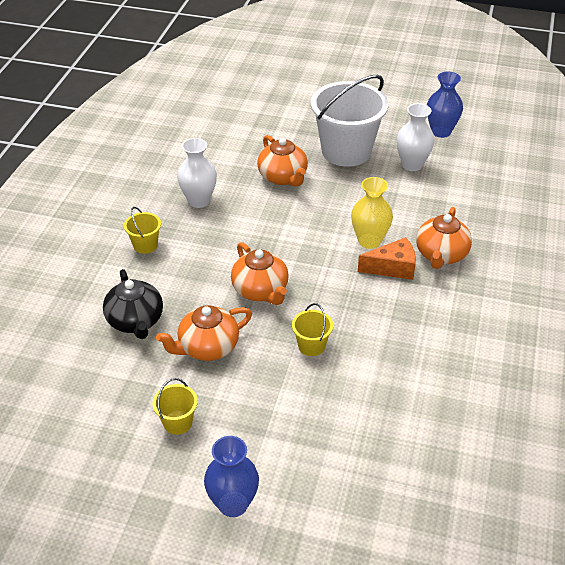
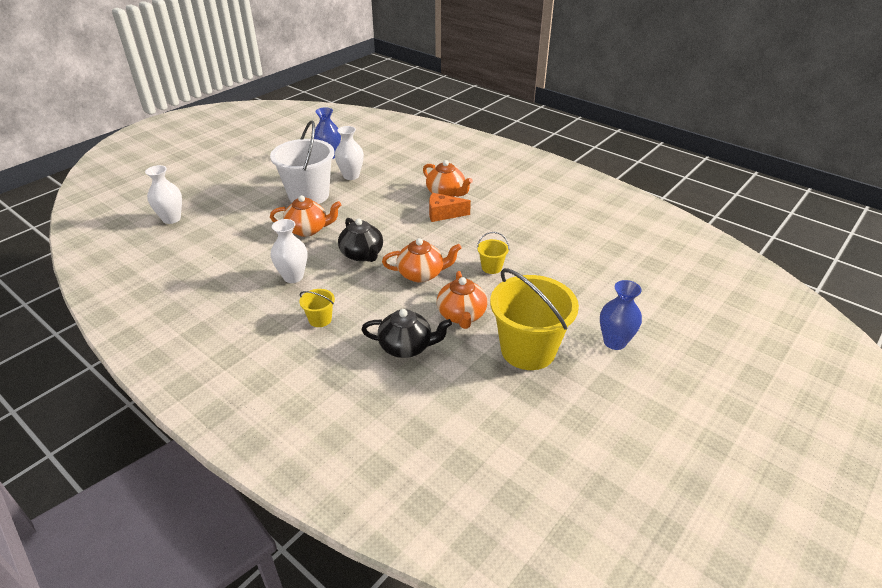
camera: 65 degrees left, 5 degrees down
(177, 422) = (528, 350): yellow bucket -> yellow bucket, size x2.30
(238, 87) = (171, 219): none -> white vase
(266, 233) = (362, 254): none -> black teapot
(369, 241) = (410, 215): yellow vase -> none
(392, 268) = (443, 214): orange cheese -> orange cheese turned 105 degrees counterclockwise

